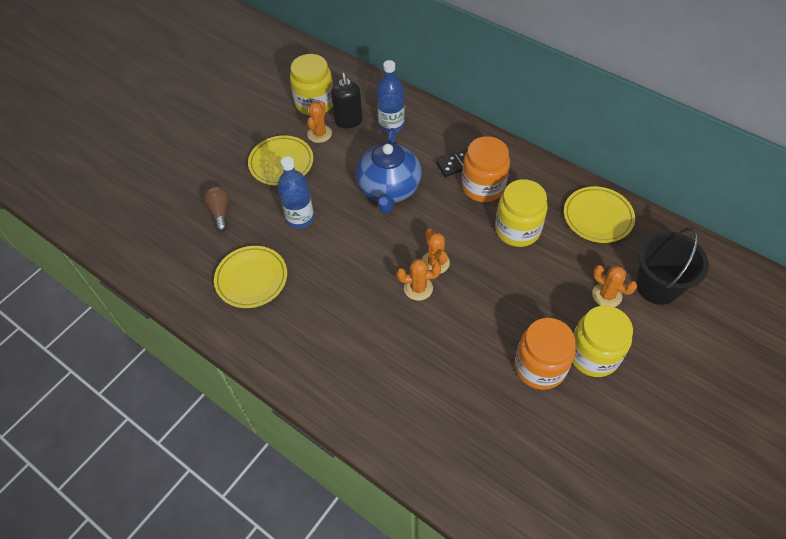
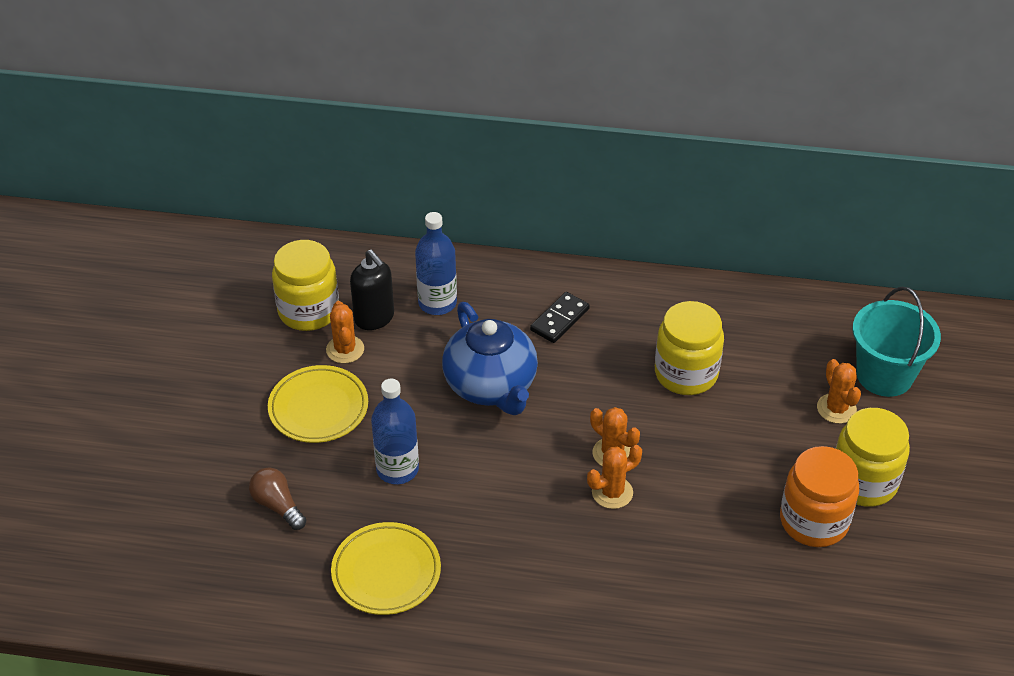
camera: 30 degrees left, 10 degrees down
(483, 187) = (610, 337): orange jar -> none
(597, 217) = (770, 321): yellow plate -> none
(606, 295) = (836, 409): orange cactus -> orange cactus turned 60 degrees clockwise
(657, 286) = (884, 375): black bucket -> turquoise bucket

